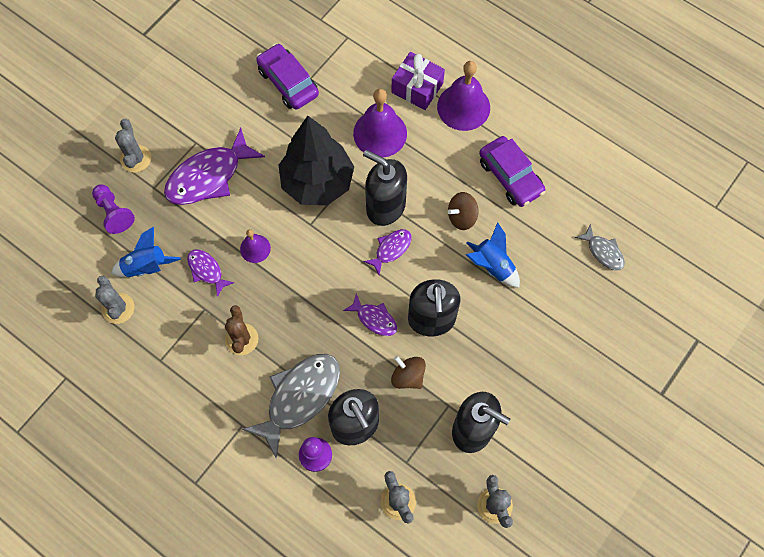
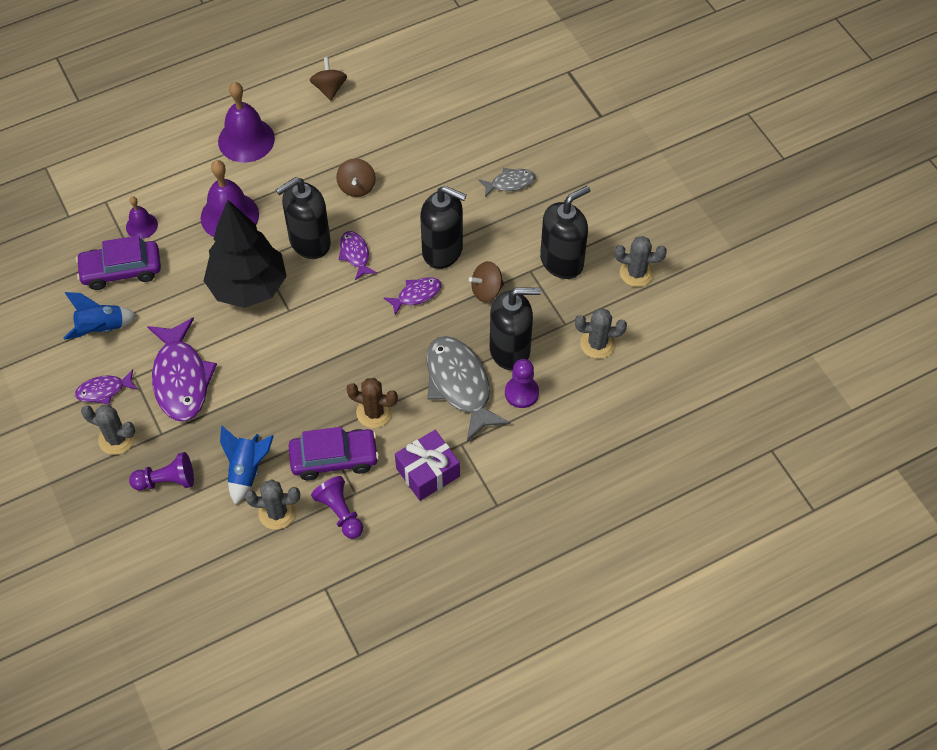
camera: 65 degrees left, 10 degrees down
(137, 357) = (340, 512): none -> purple pawn
(207, 270) = (284, 417): purple fish -> purple fish (104, 390)
(255, 248) = (286, 366): purple bell -> purple bell (141, 225)
(417, 88) = (201, 167): purple gift -> purple gift (428, 472)
(492, 265) = (418, 184): blue rocket -> blue rocket (101, 328)
(510, 176) = (340, 134): purple car -> purple car (334, 458)
(555, 144) = (329, 88): none -> brown spinning top
(603, 252) = (453, 99): grey fish -> grey fish (510, 183)

